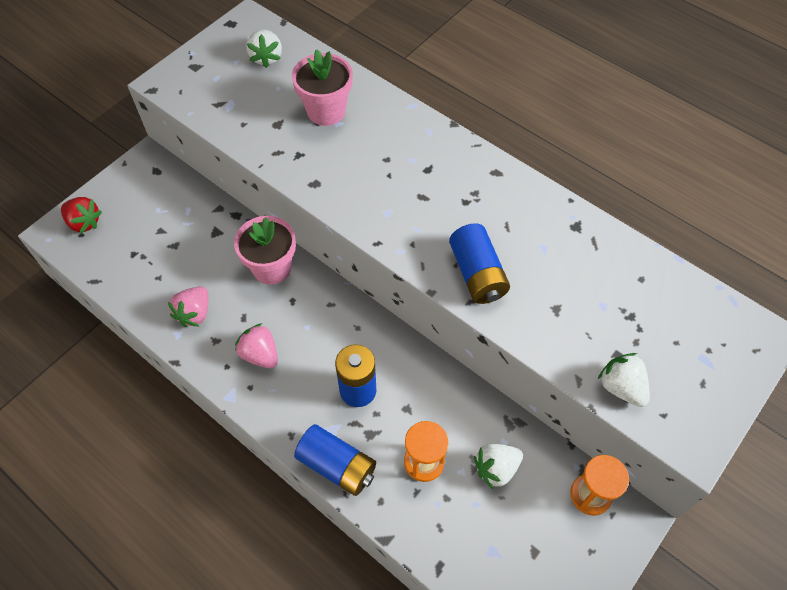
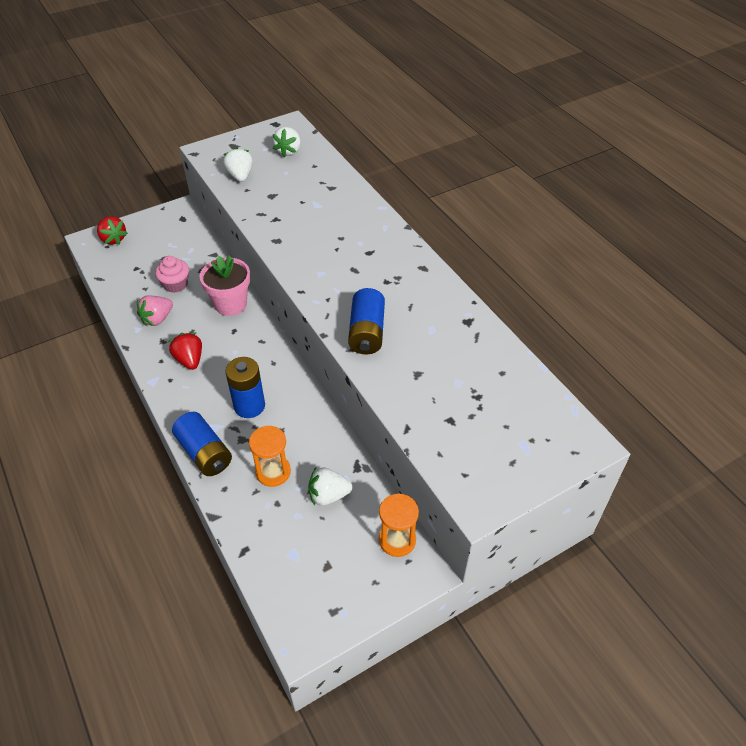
camera: 20 degrees right, 10 degrees down
(193, 261) = (175, 284): none -> pink cupcake
(260, 354) = (189, 360): pink strawberry -> red strawberry
(326, 111) = (313, 195): pink flower pot -> none
(621, 387) = (439, 444): white strawberry -> white strawberry (240, 176)

